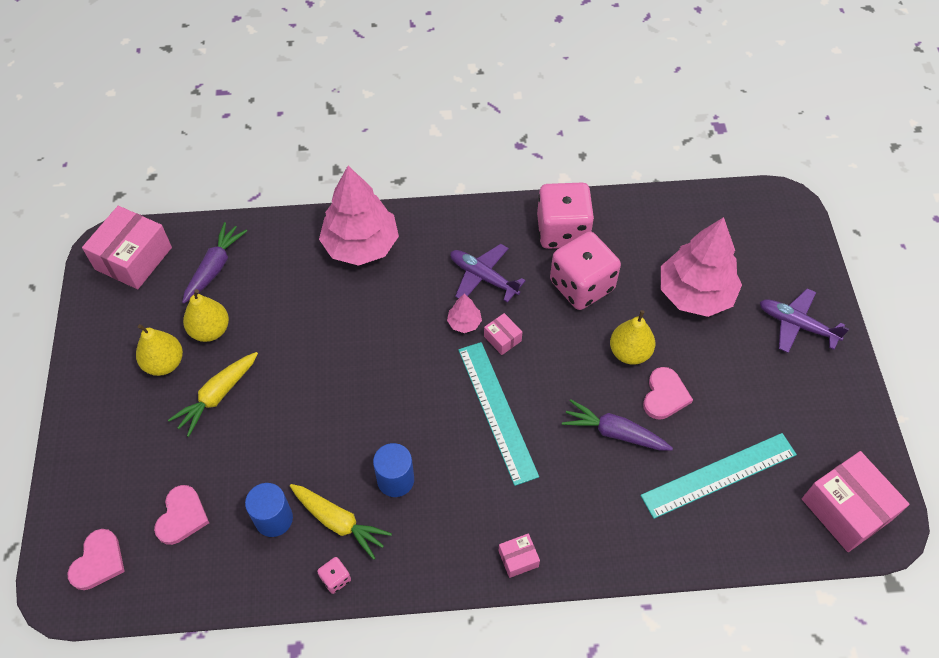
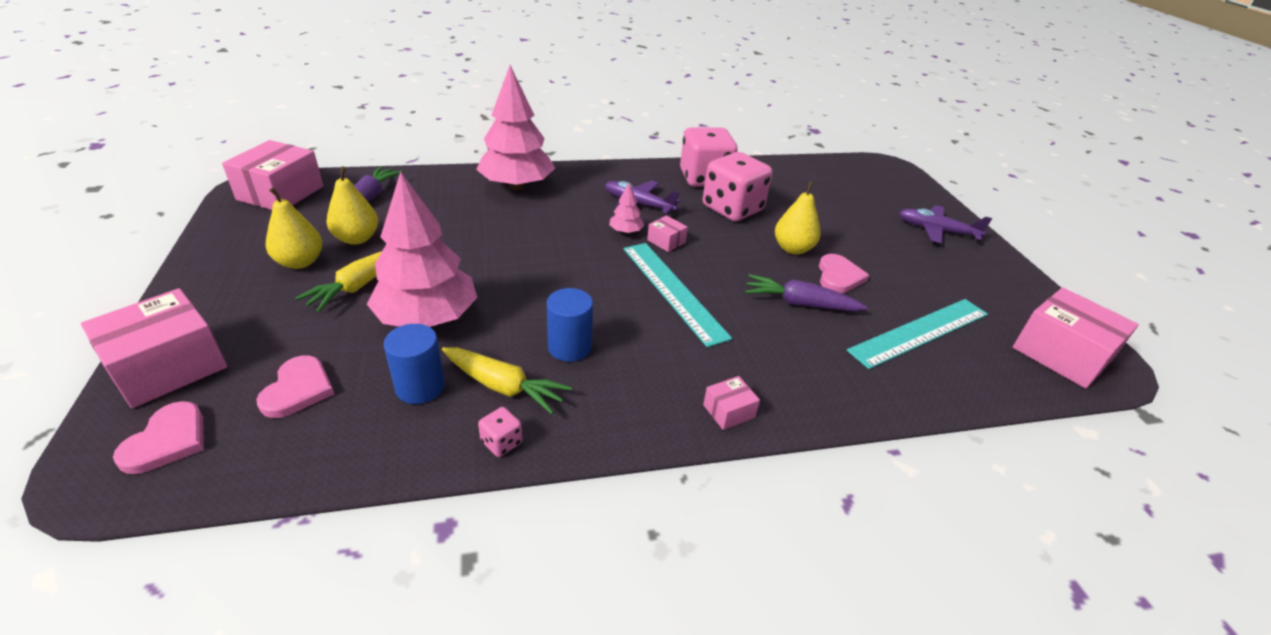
camera: 10 degrees left, 20 degrees down
(82, 487) = (168, 366): none -> pink box
(695, 294) = (837, 213): pink tree -> pink tree (427, 318)

